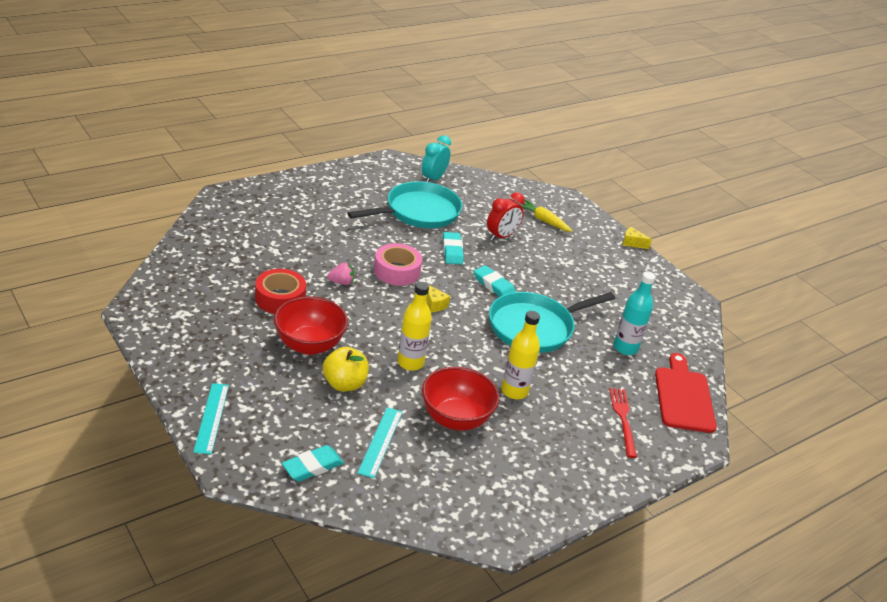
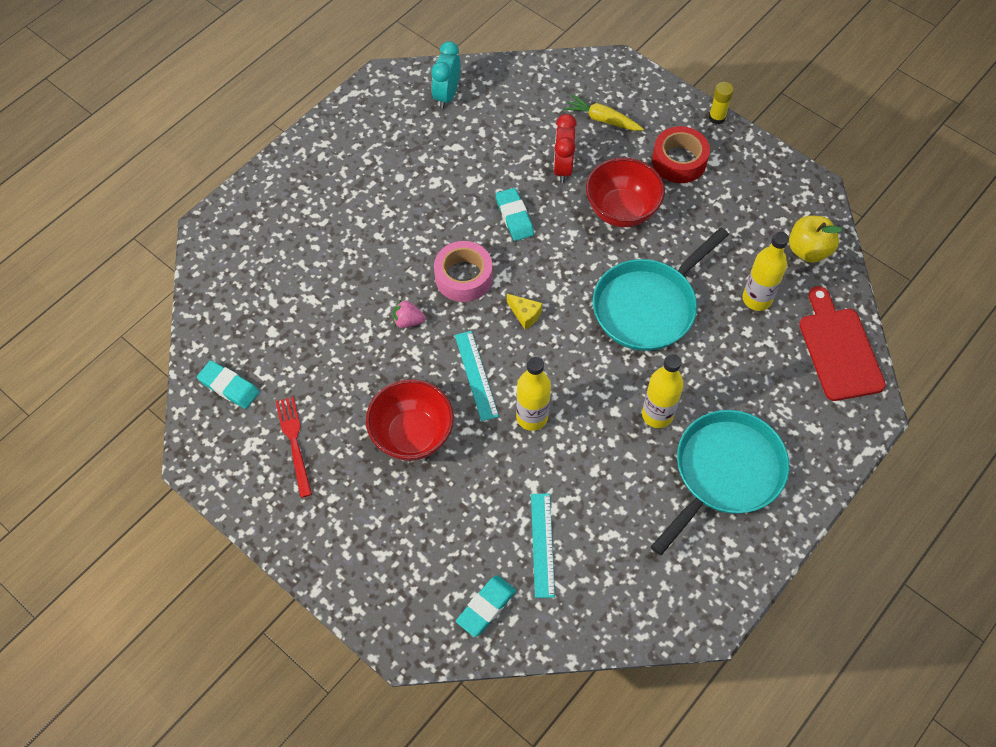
camera: 10 degrees left, 25 degrees up
(211, 417) = (353, 583): turquoise ruler -> turquoise ruler (476, 375)
(280, 298) = (350, 375): red tape -> red tape (679, 161)
(341, 282) = (408, 321): pink strawberry -> pink strawberry turned 150 degrees counterclockwise
(344, 384) = (473, 478): yellow apple -> yellow apple (808, 250)
(418, 212) = (451, 164): turquoise pan -> turquoise pan (725, 472)
(455, 418) = (608, 480): red bowl -> red bowl (621, 210)
(494, 285) = (581, 256): turquoise eraser -> turquoise eraser (229, 387)
(501, 236) = (562, 168): red clock -> red clock turned 150 degrees clockwise
(623, 419) = (784, 410): red fork -> red fork (294, 443)
(625, 348) = (757, 299): turquoise bottle -> yellow bottle
(632, 243) = (717, 117): yellow cheese -> yellow glue stick

